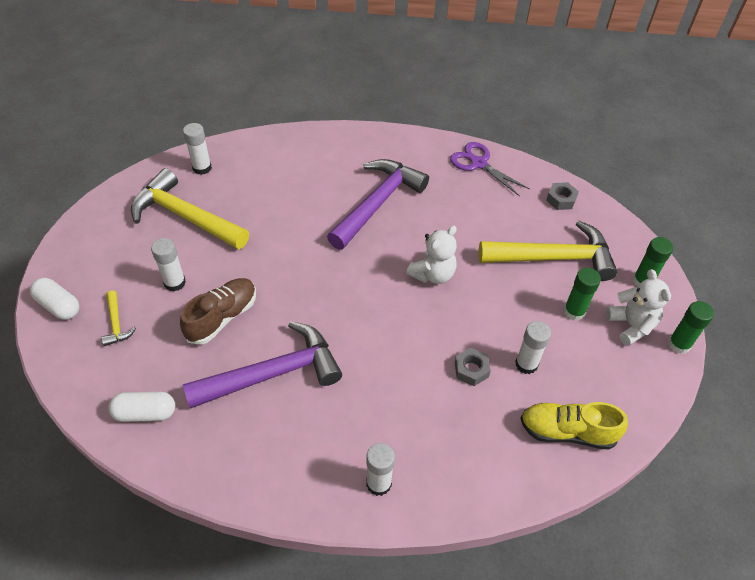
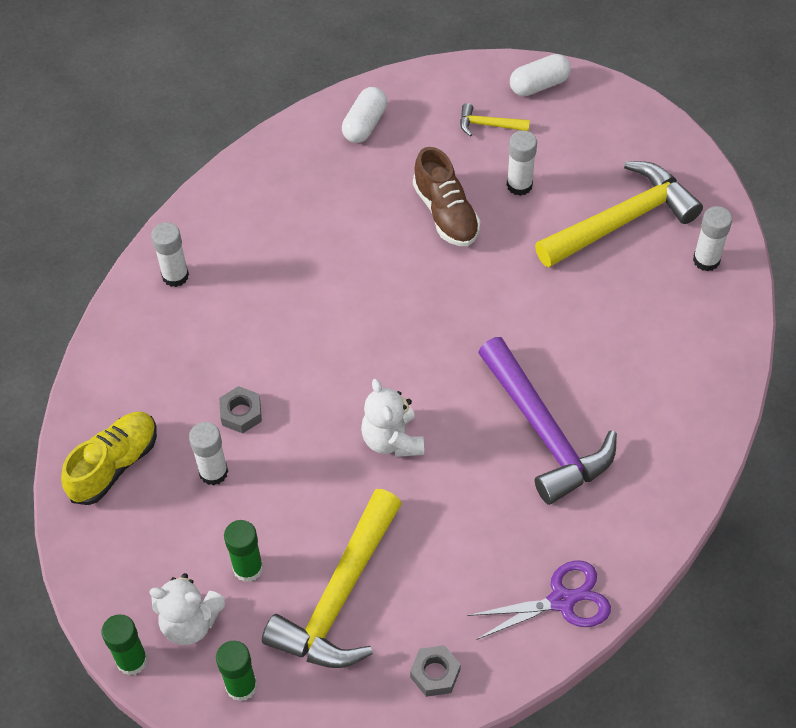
camera: 120 degrees right, 5 degrees up
(272, 374) = (348, 234): purple hammer -> none

